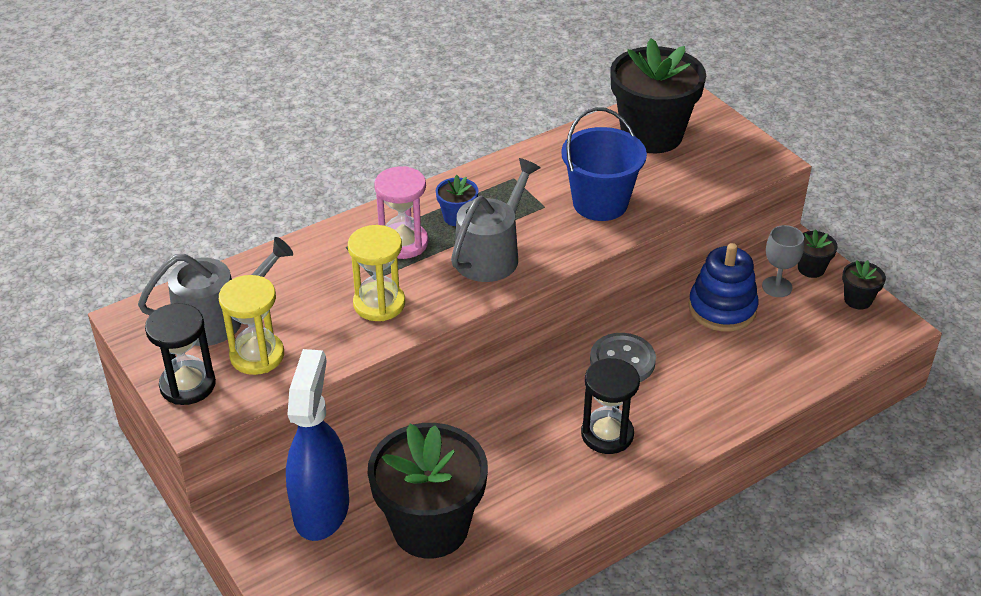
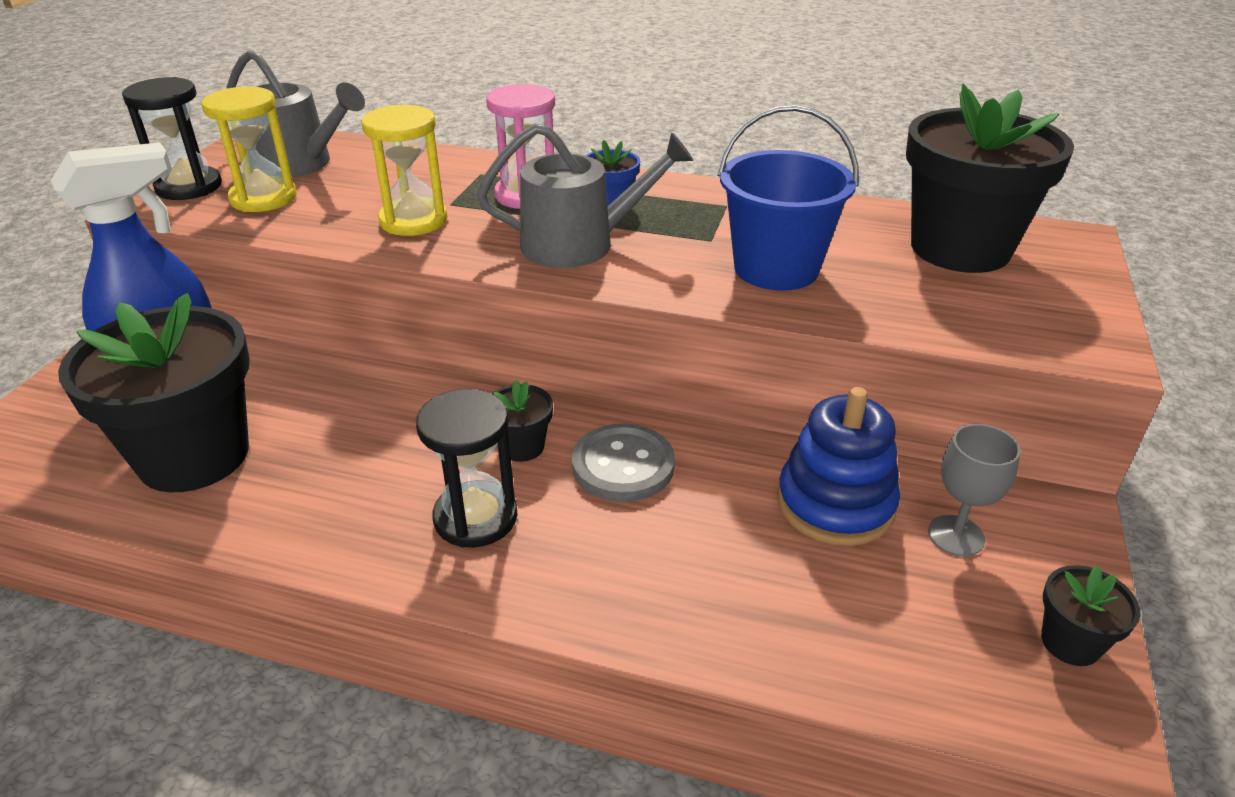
camera: 50 degrees right, 5 degrees down
(811, 268) = (1048, 552): black flower pot -> black flower pot (522, 447)

